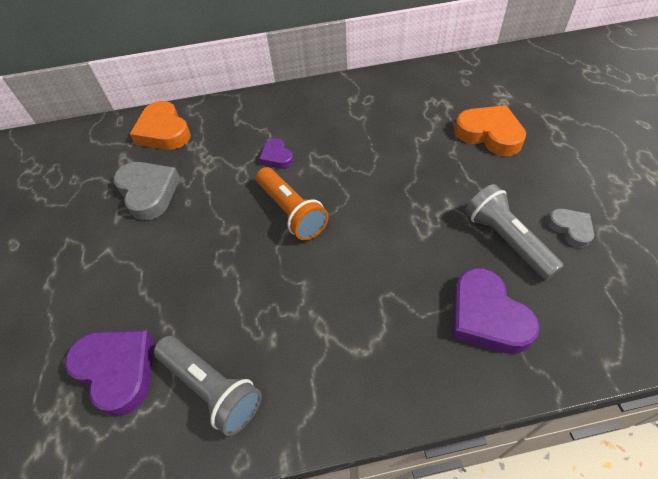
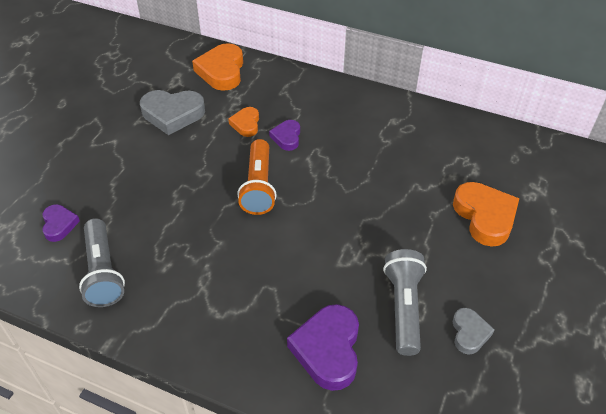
camera: 30 degrees right, 5 degrees down
(117, 370) = (59, 224): purple heart -> purple heart, size x0.56
(148, 192) = (172, 114): grey heart -> grey heart turned 90 degrees clockwise
(229, 165) = (246, 124): none -> orange heart

